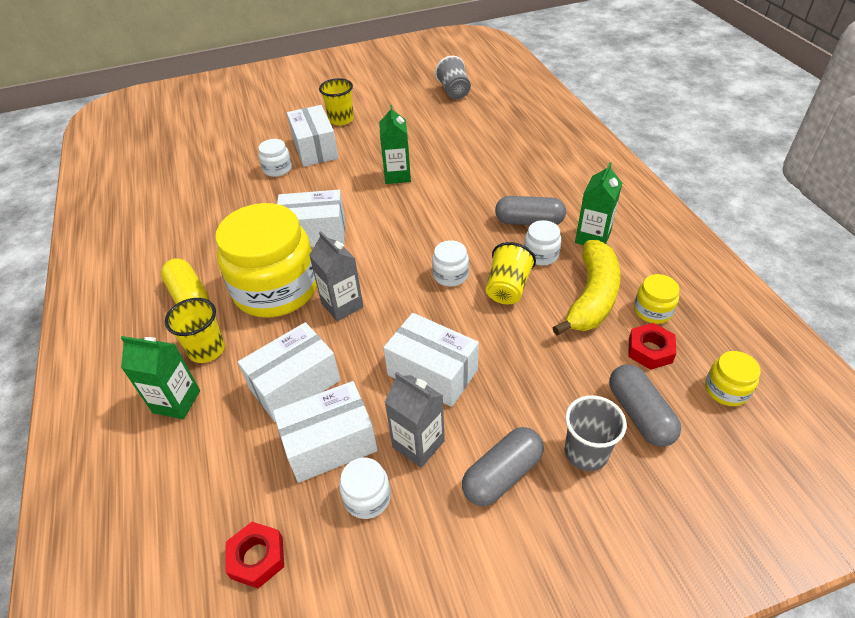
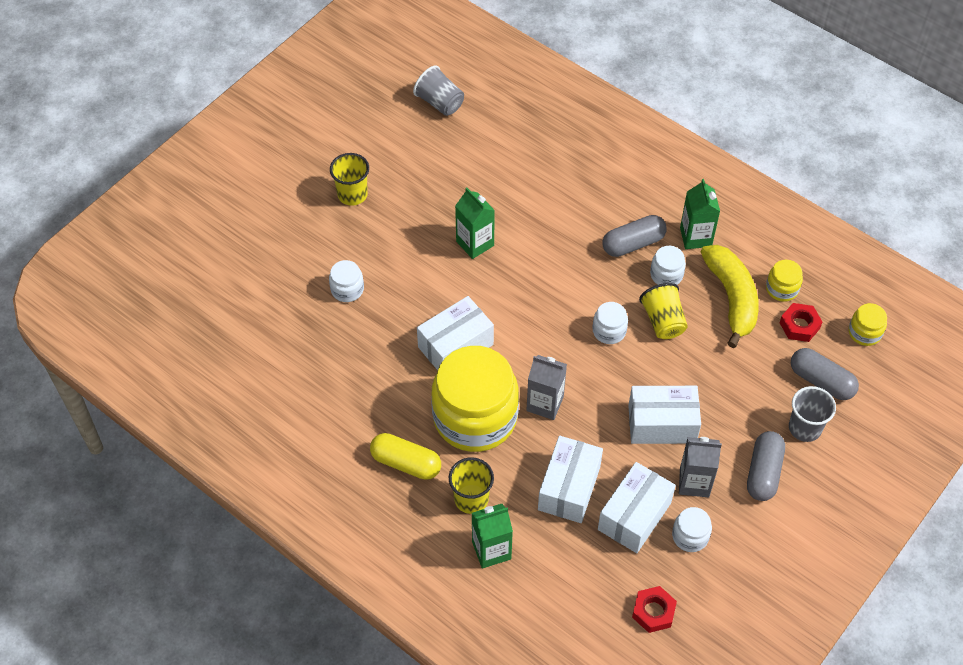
camera: 35 degrees left, 10 degrees up
(315, 149) = (361, 246): white box -> none

